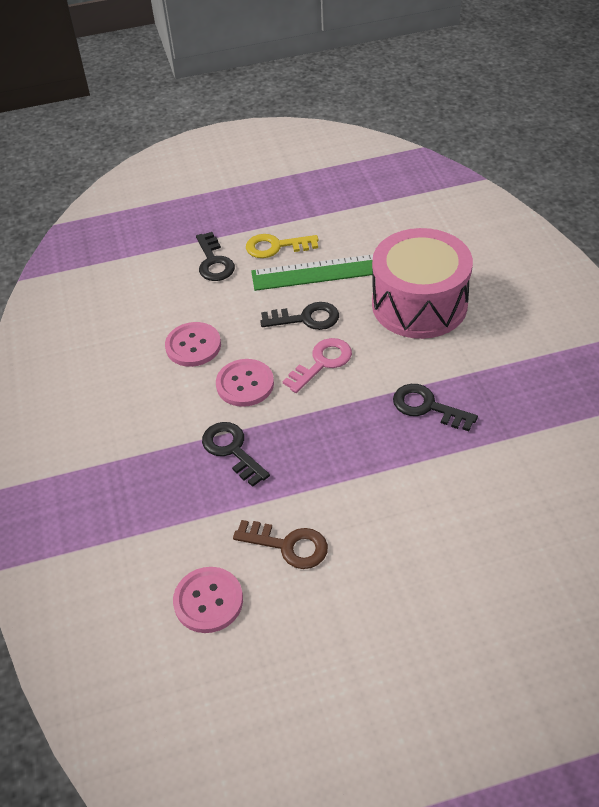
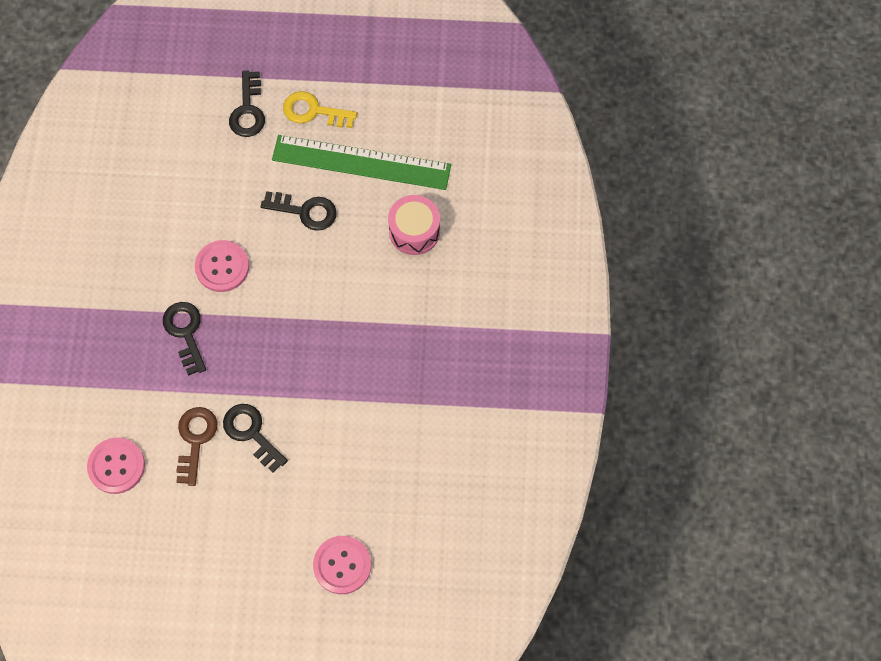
camera: 15 degrees right, 20 degrees up
(193, 346) = (193, 207): pink button -> pink button (342, 565)
(288, 545) = (195, 440): brown key -> brown key turned 120 degrees counterclockwise
(322, 363) = (298, 267): pink key -> none
(419, 304) = (414, 231): pink drum -> pink drum, size x0.55
(427, 407) = (367, 347): black key -> black key (251, 433)

